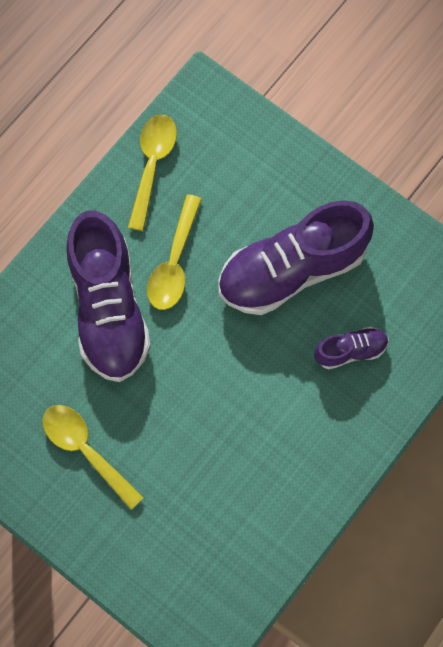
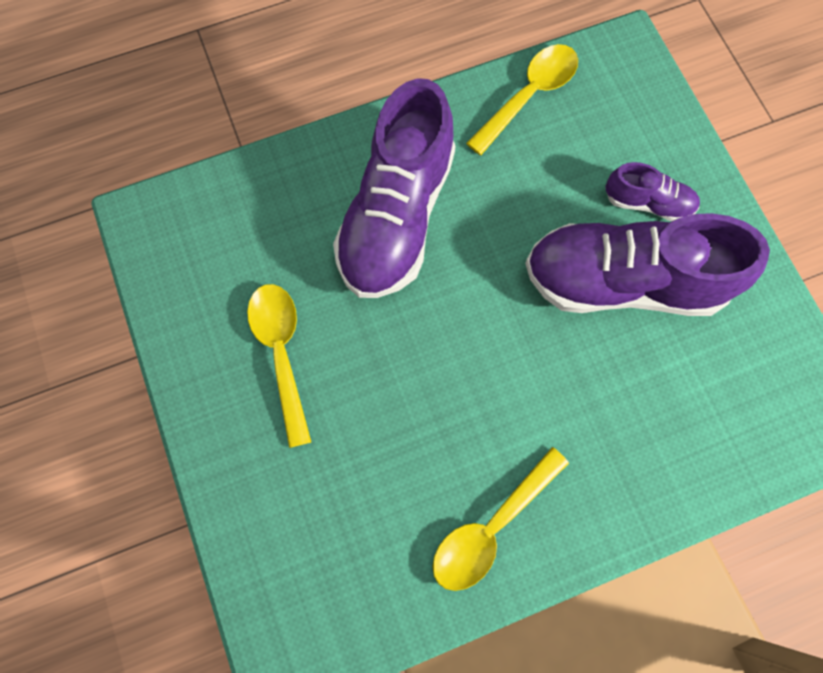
camera: 30 degrees right, 0 degrees up
(174, 263) = (495, 206): yellow spoon -> yellow spoon (491, 527)
(350, 351) = (643, 409): purple shoe -> purple shoe (647, 203)

